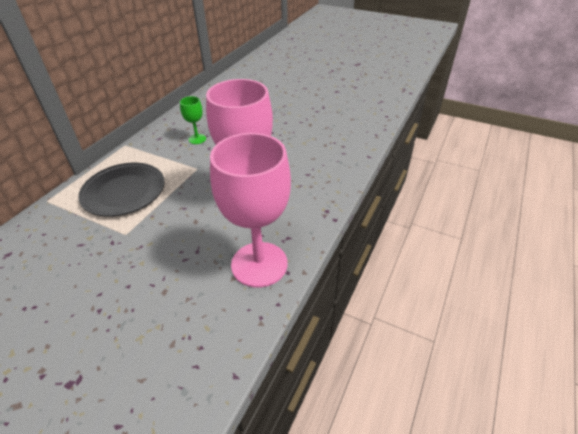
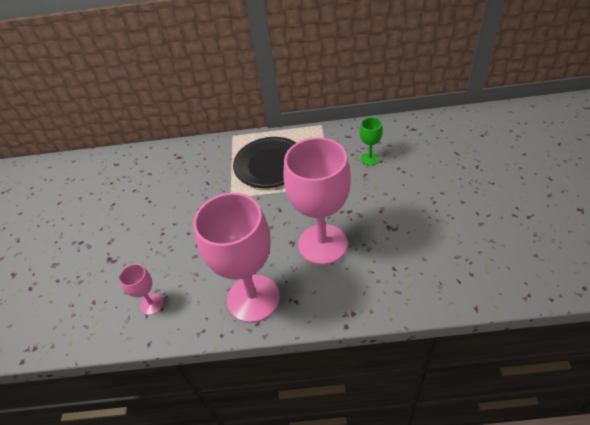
camera: 65 degrees right, 5 degrees up
(186, 355) = (152, 304): none -> pink goblet

